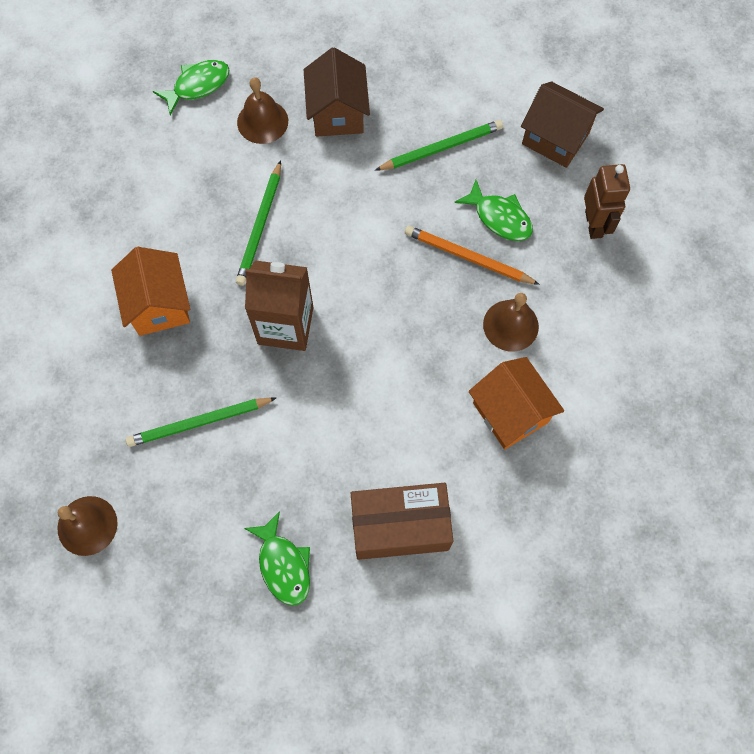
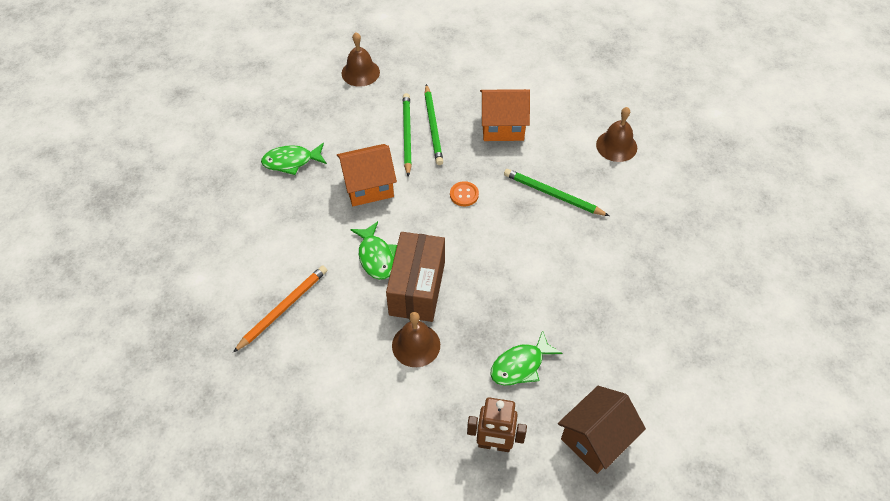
camera: 105 degrees right, 15 degrees down
(198, 86) = (693, 177): green fish -> green fish (376, 256)
(262, 121) = (651, 213): brown bell -> brown bell (616, 146)
(285, 325) = (464, 194): brown carton -> orange button
(337, 113) = (652, 267): brown house -> none
(400, 526) = (287, 230): brown box -> brown box (417, 288)
(441, 148) = (602, 337): green pencil -> green pencil (433, 126)
(468, 257) = (487, 330): orange pencil -> orange pencil (283, 308)
(510, 412) = (342, 323): orange house -> orange house (368, 186)

